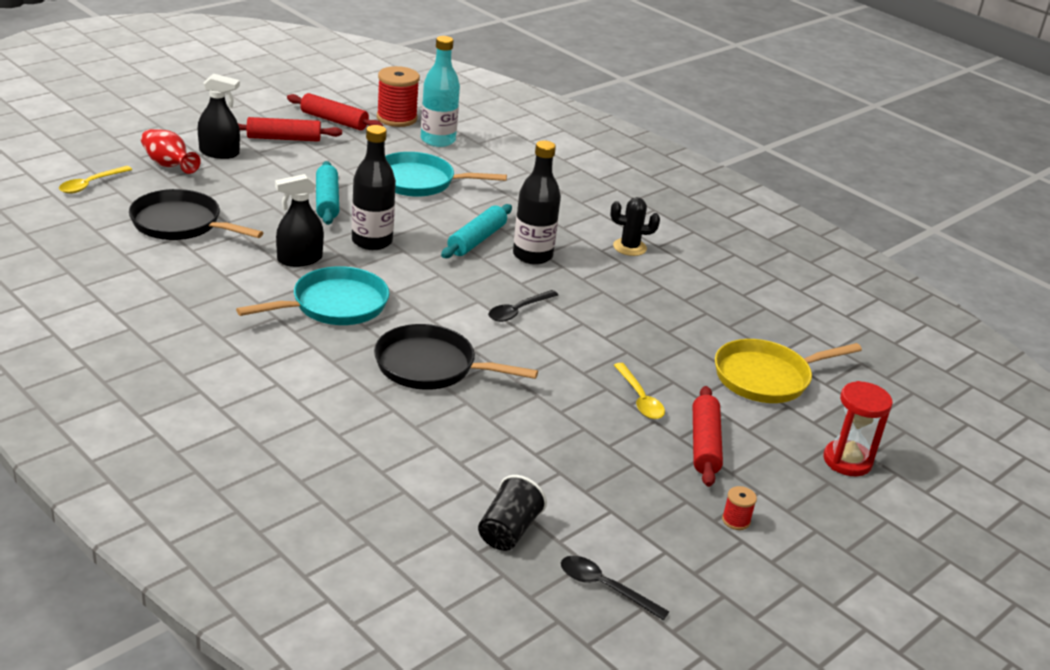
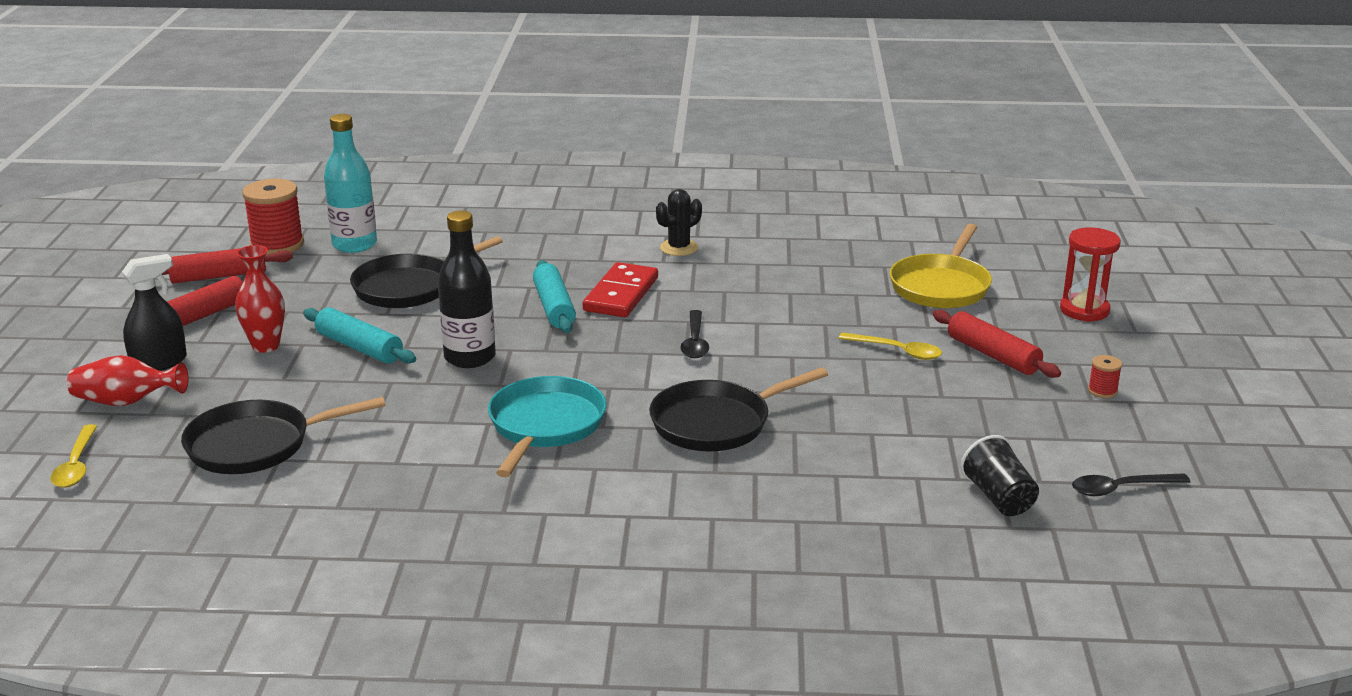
camera: 40 degrees left, 5 degrees down
(284, 173) = (266, 346): none -> red vase
(299, 259) = (437, 408): black spray bottle -> none
(419, 182) = (409, 287): turquoise pan -> black pan
(532, 255) = (621, 294): black bottle -> red domino

